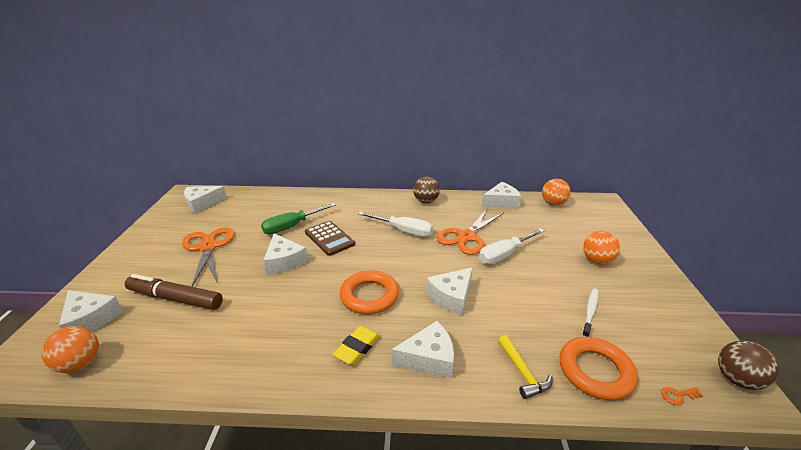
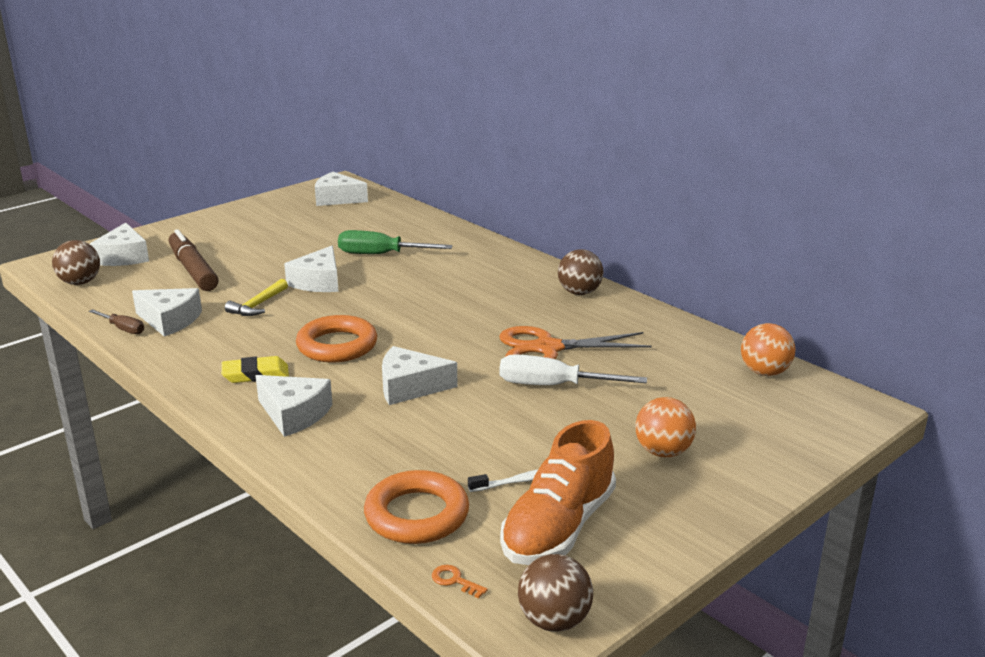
camera: 45 degrees right, 5 degrees down
(80, 364) = (80, 282): orange ball -> brown ball
(194, 379) = (123, 329): none -> brown screwdriver
(208, 247) = (279, 241): orange scissors -> none
(329, 238) = (395, 281): brown calculator -> none
(404, 231) = (486, 310): white screwdriver -> none
(501, 202) = (683, 337): white cheese -> white cheese (170, 320)
(523, 372) = (349, 471): yellow hammer -> yellow hammer (257, 305)
(644, 328) = (558, 527): none -> orange shoe

